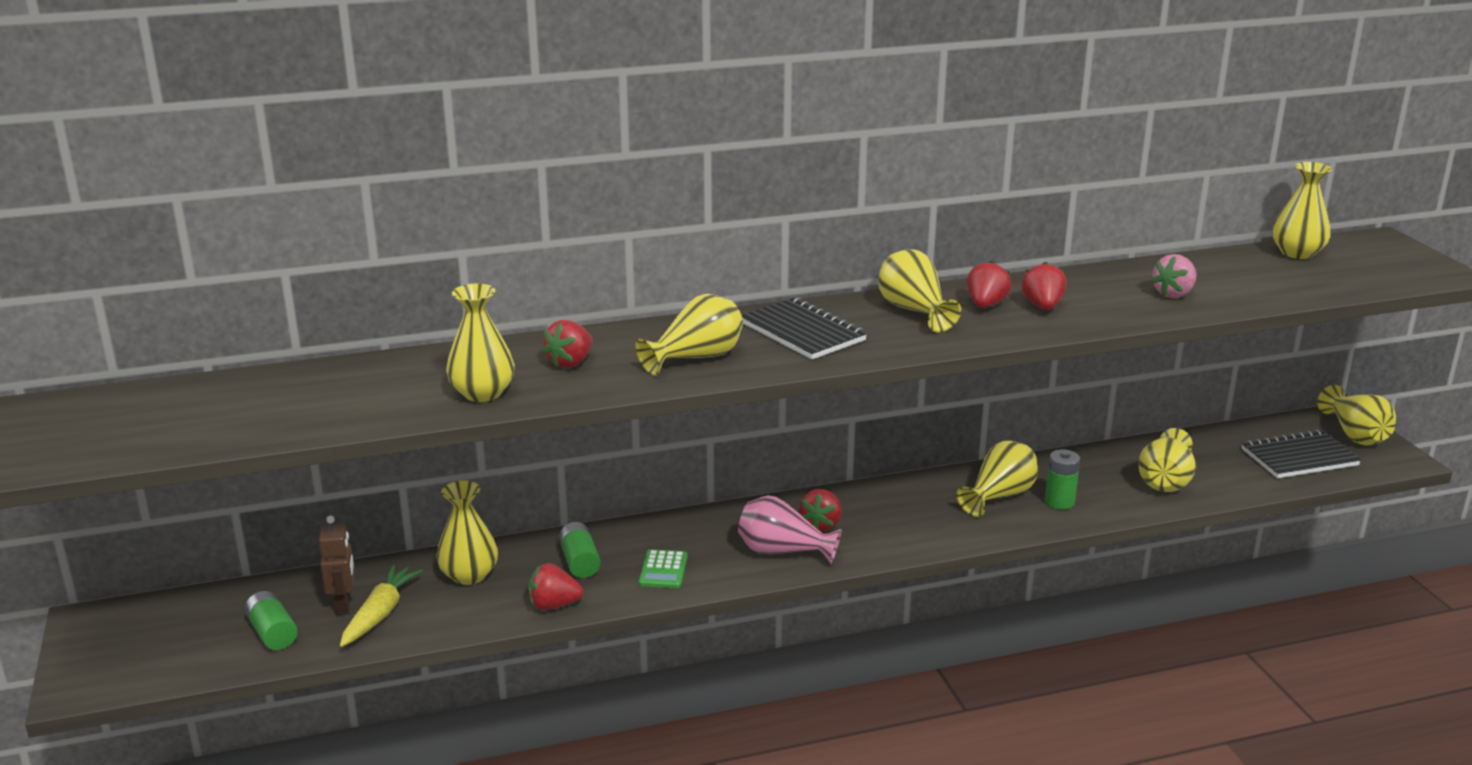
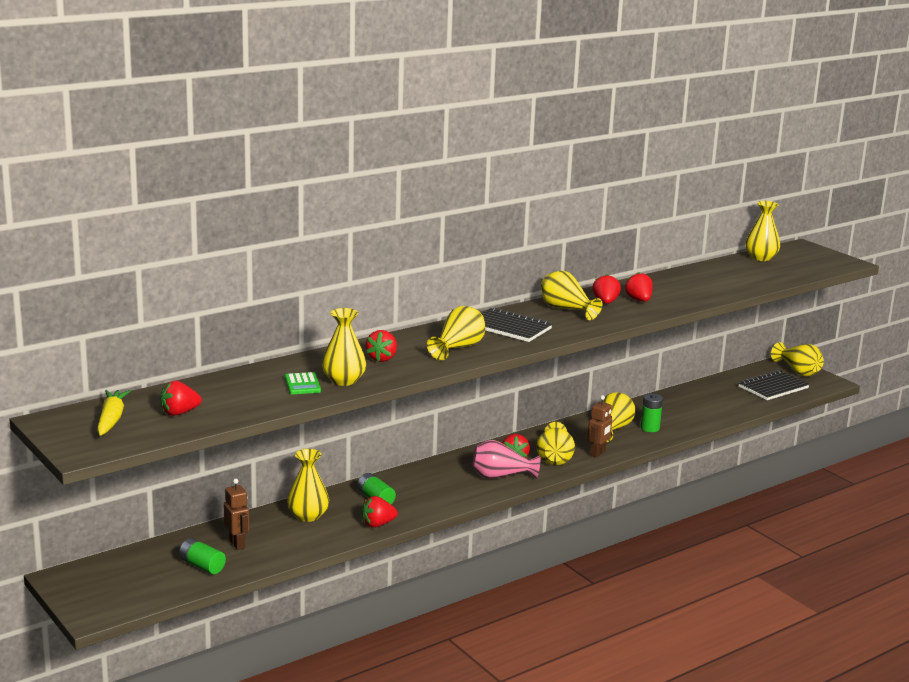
camera: 20 degrees left, 5 degrees down
(209, 418) = (179, 413): none -> red strawberry
(380, 613) = (266, 545): yellow carrot -> yellow carrot (111, 419)
(663, 570) = (433, 496): green calculator -> green calculator (302, 384)
(953, 534) = (598, 453): none -> brown robot
(1165, 480) = (704, 409): yellow vase -> yellow vase (554, 458)
(1173, 294) = (708, 287): pink strawberry -> none

